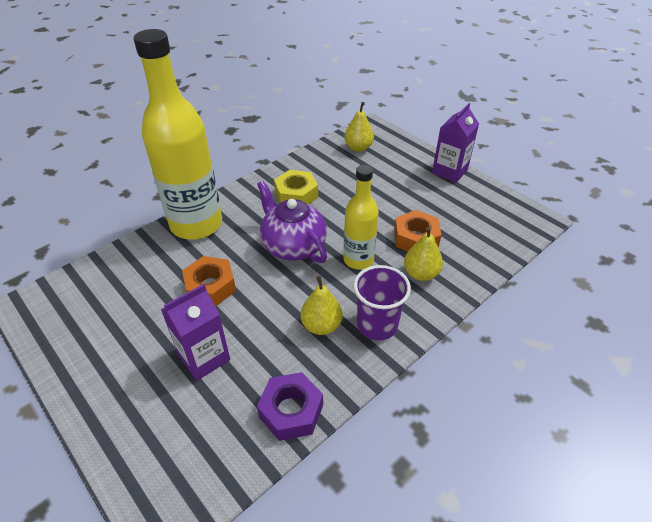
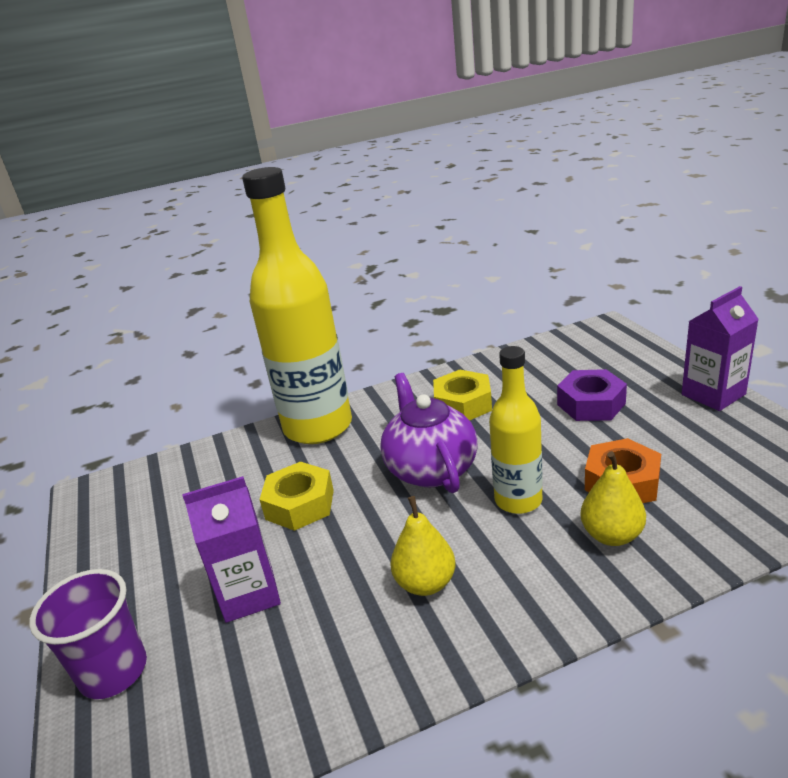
camera: 25 degrees right, 15 degrees down
(210, 286) = (300, 504): orange nut -> yellow nut
(291, 411) = (329, 697): purple nut -> purple nut (591, 404)
(358, 148) = (576, 353): yellow pear -> none
(377, 325) = (511, 599): purple cup -> purple cup (113, 671)

